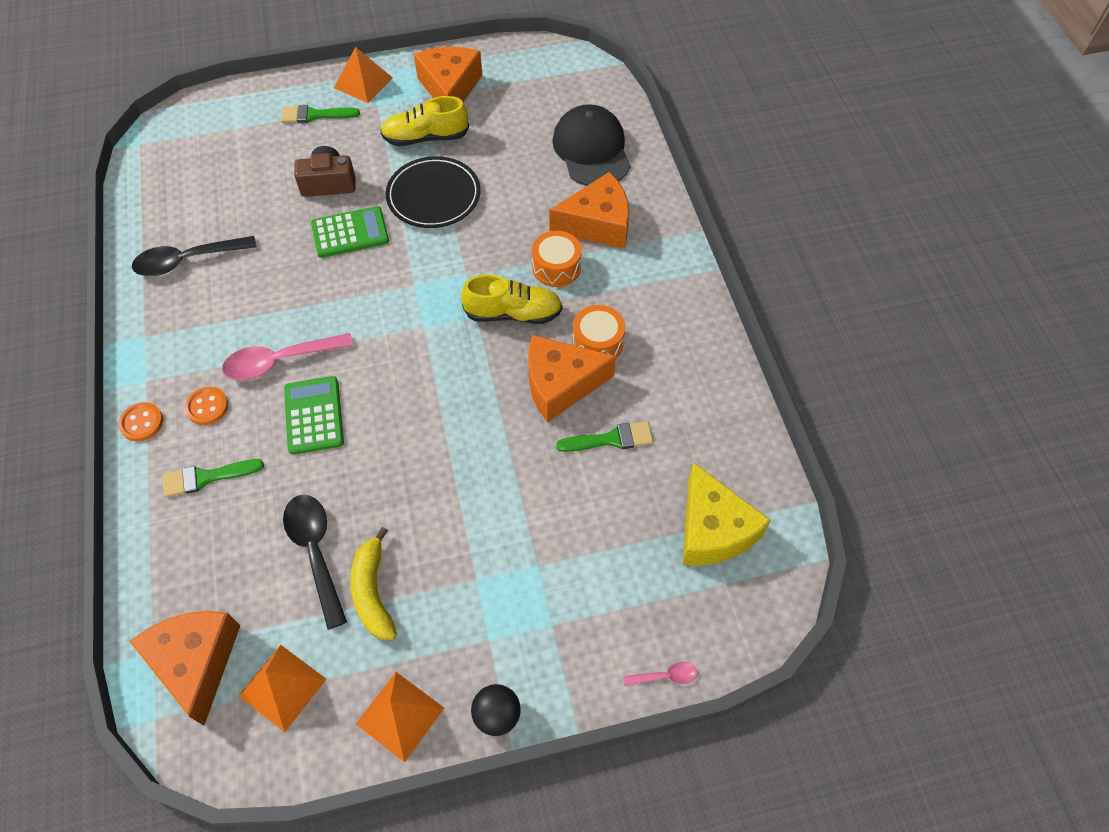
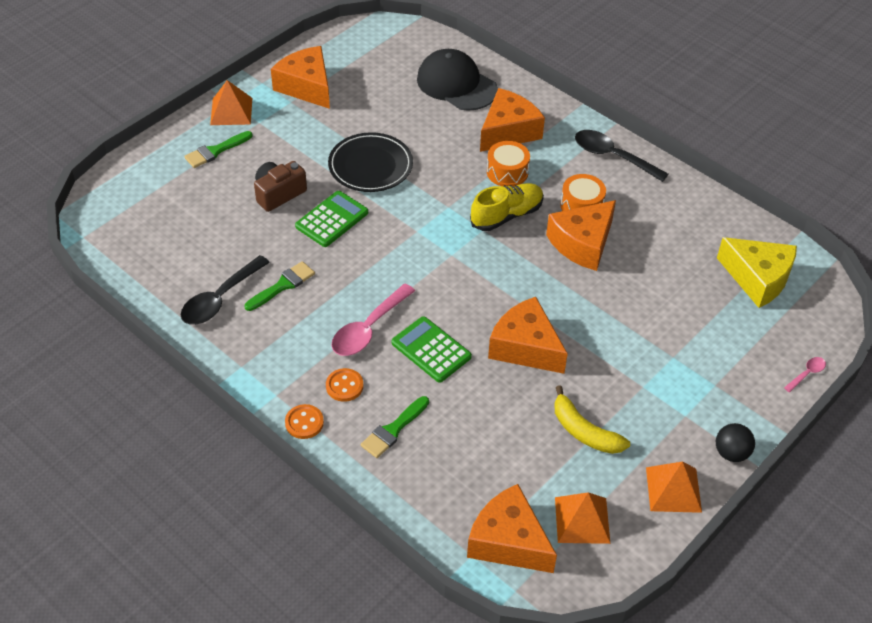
camera: 35 degrees left, 10 degrees down
(316, 552) = (521, 431): black spoon -> black spoon (613, 156)
(402, 465) = (525, 347): none -> orange cheese
(425, 138) = (323, 129): yellow shoe -> none
(611, 439) = (647, 259): green brush -> green brush (283, 285)

